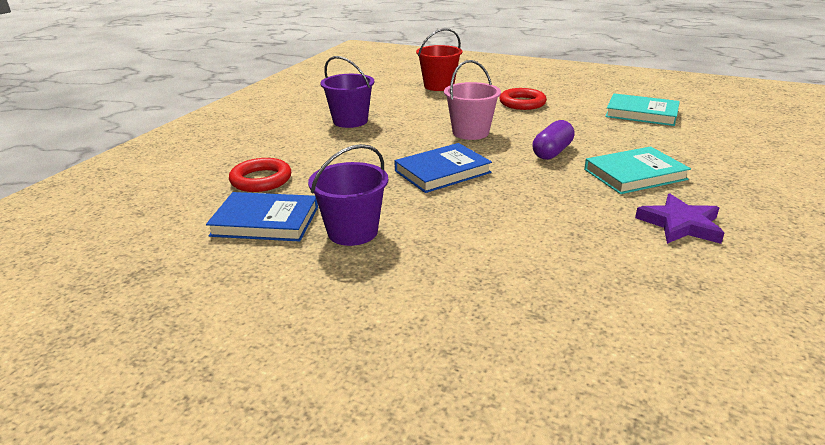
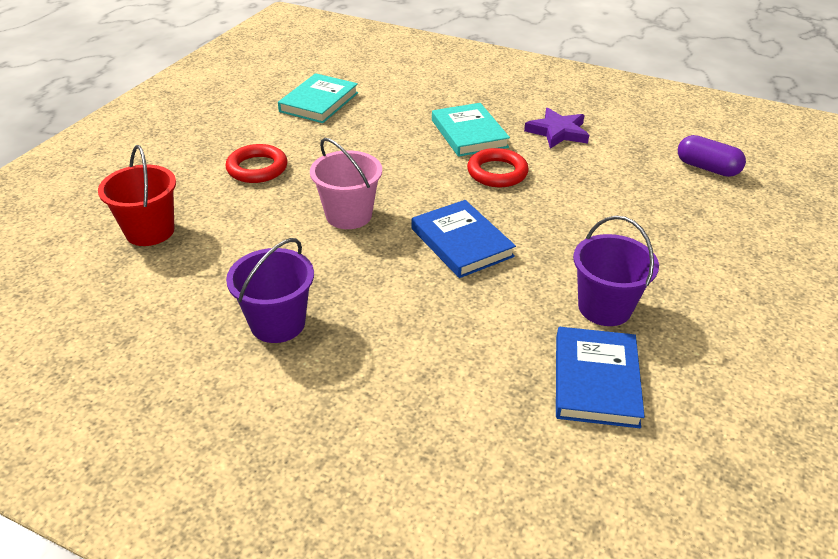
camera: 90 degrees left, 10 degrees up
(261, 180) = (485, 402): red ring -> red ring (497, 172)
(552, 152) = (414, 168): purple capsule -> purple capsule (707, 168)

